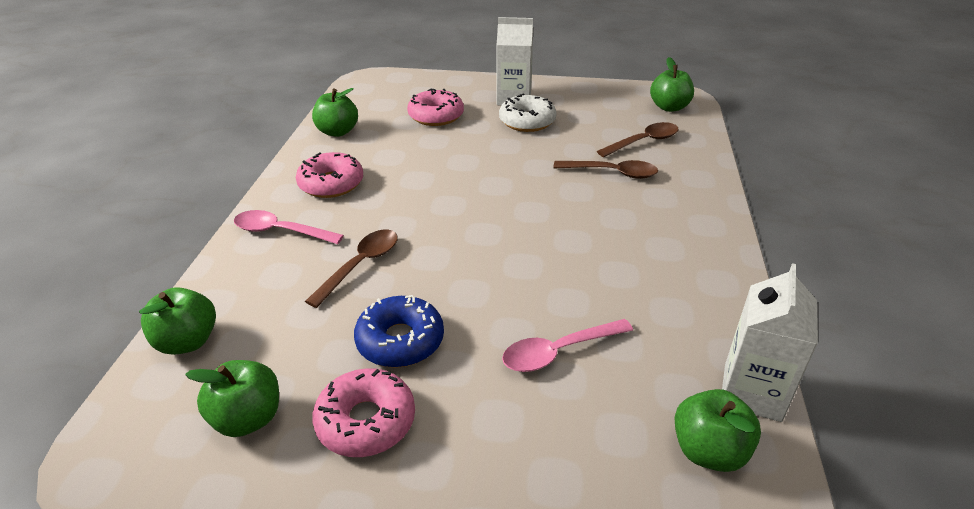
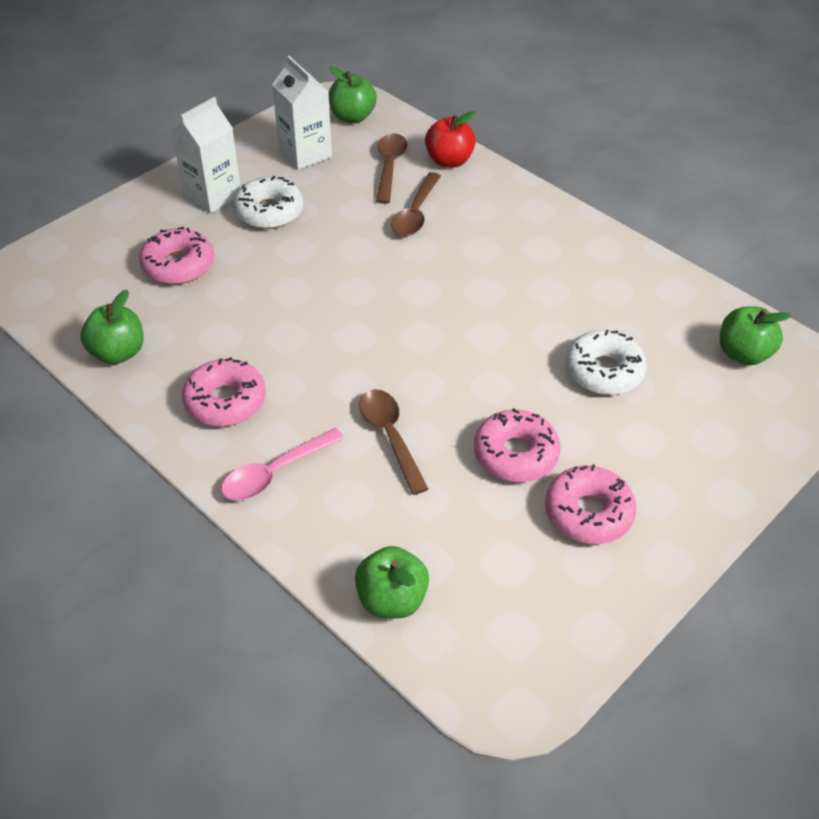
camera: 55 degrees left, 10 degrees up
(248, 418) = (528, 585): green apple -> none
(400, 341) = (515, 454): blue donut -> pink donut
(559, 352) = (603, 371): pink spoon -> white donut
(612, 173) = (415, 213): brown spoon -> brown spoon turned 150 degrees clockwise
(692, 161) = (449, 161): none -> red apple
(752, 392) = (714, 303): white carton -> white carton (305, 154)

